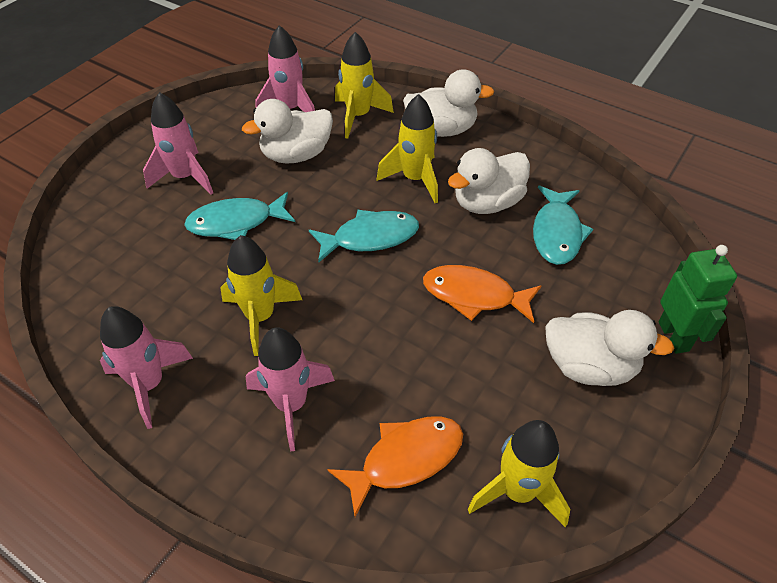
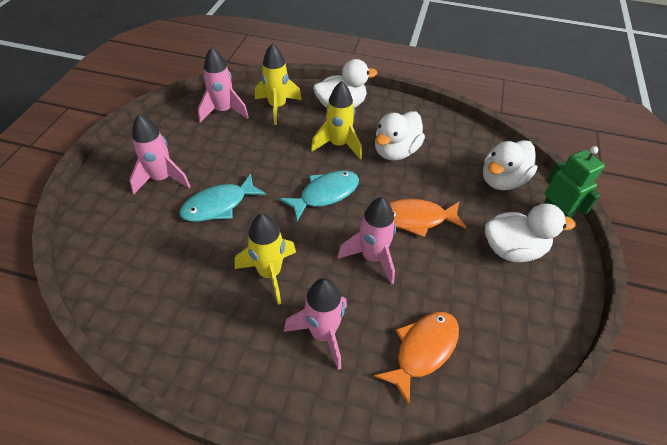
camera: 20 degrees left, 0 degrees up
(149, 384) = (204, 350): pink rocket -> pink rocket (372, 257)
(296, 155) = (243, 144): white duck -> white duck (502, 180)
(518, 491) = (507, 350): yellow rocket -> none
(557, 233) = (451, 163): turquoise fish -> none

